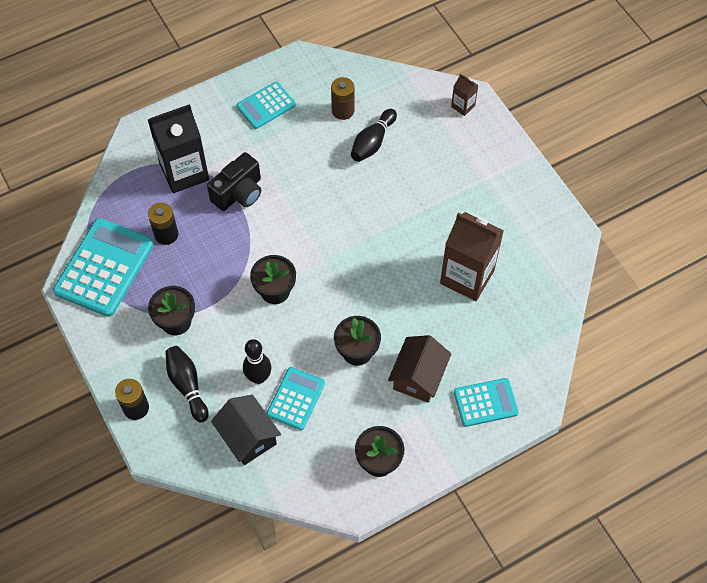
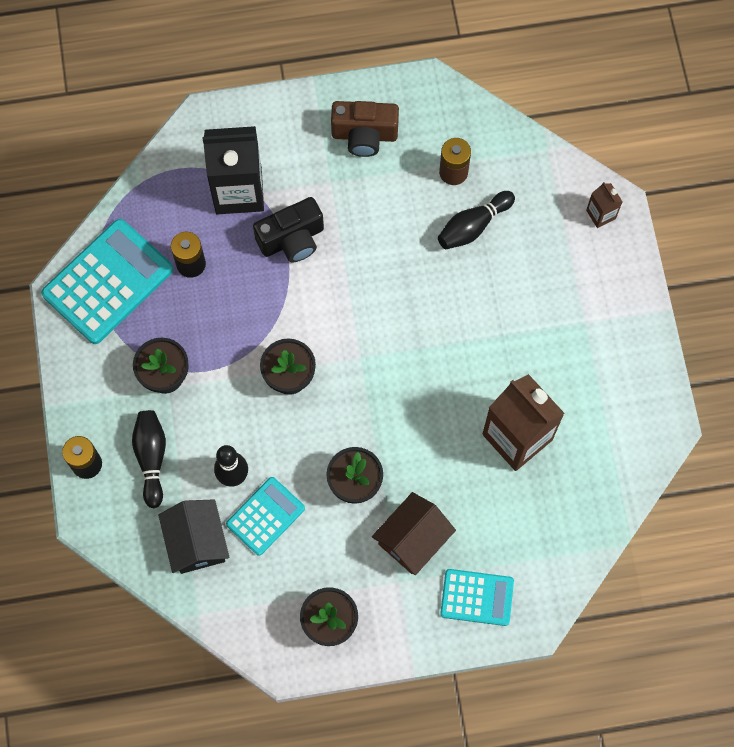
camera: 20 degrees right, 10 degrees up
(266, 106) = (364, 135): turquoise calculator -> brown camera

